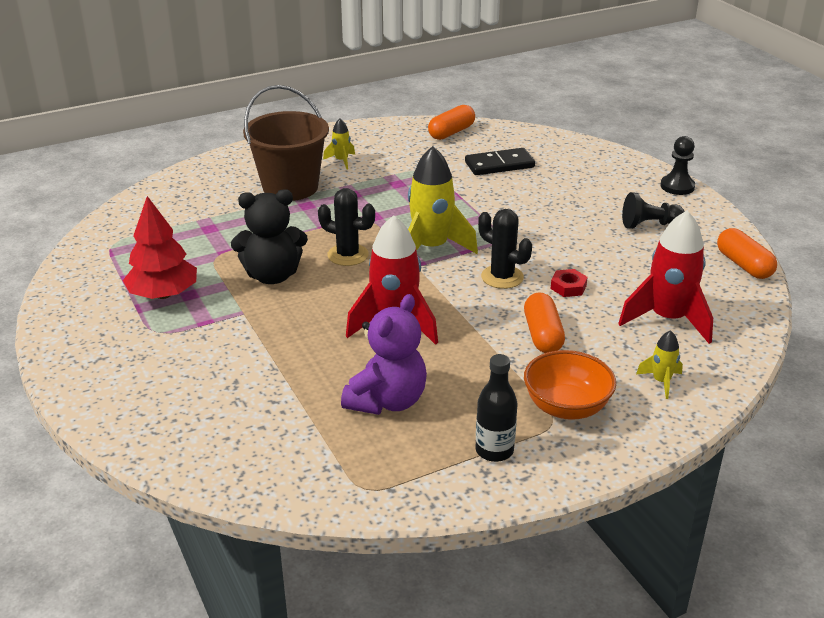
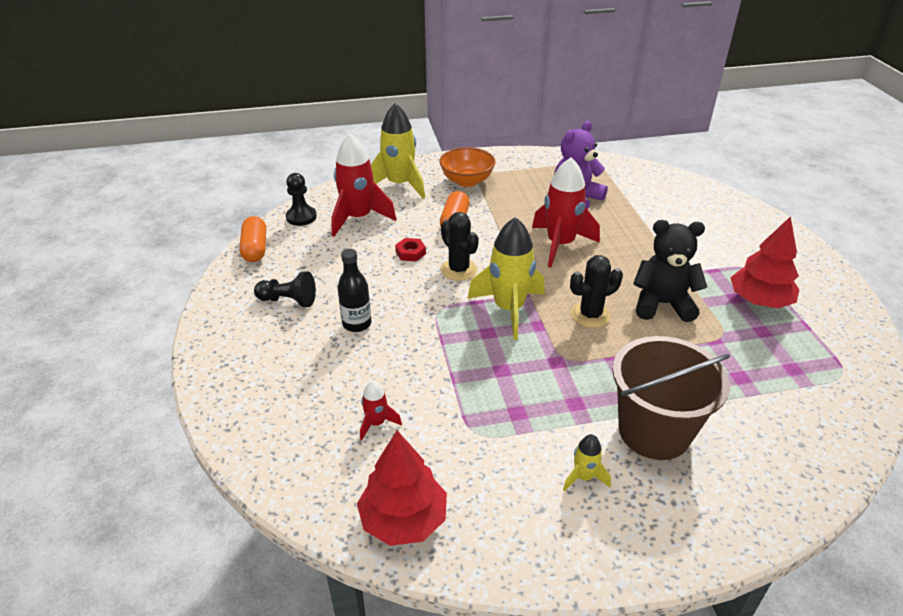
camera: 165 degrees left, 5 degrees up
(348, 255) = (590, 315): black cactus -> black cactus turned 60 degrees counterclockwise
(451, 132) = (404, 519): orange capsule -> red tree
(494, 450) = (520, 168): black bottle -> black bottle (357, 324)
(499, 165) = (376, 423): black domino -> red rocket
(661, 381) = (399, 185): yellow rocket -> yellow rocket, size x2.12
(677, 186) = (209, 345): black pawn -> black pawn (301, 217)

